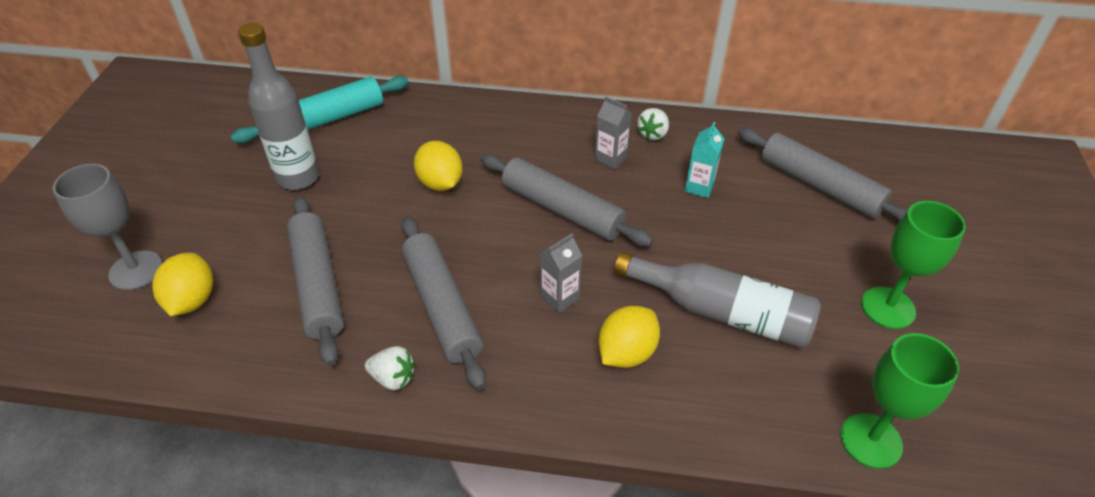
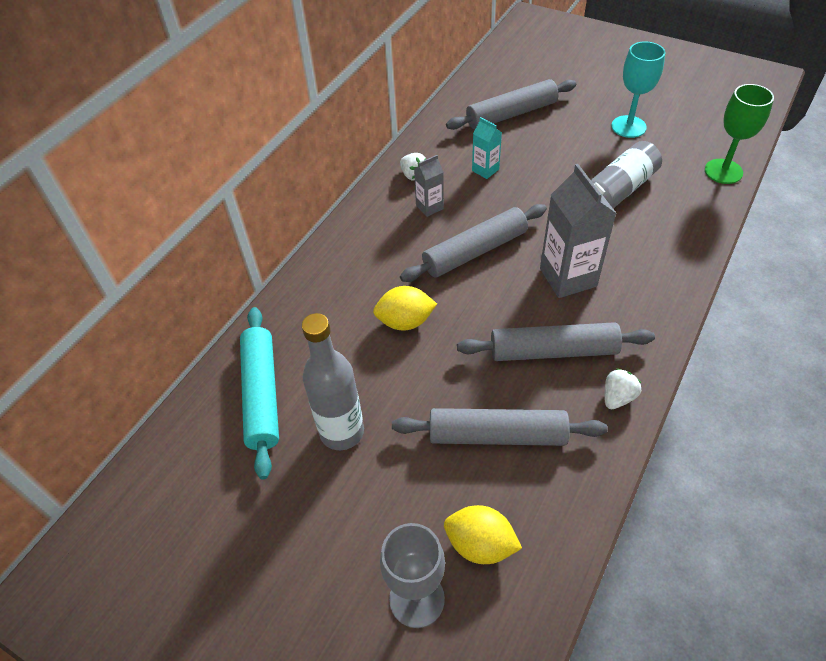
camera: 65 degrees left, 5 degrees up
(559, 297) = (568, 277): grey carton -> grey carton, size x1.91
(626, 353) = (630, 256): yellow lemon -> none
(888, 308) = (628, 127): green goblet -> turquoise goblet

